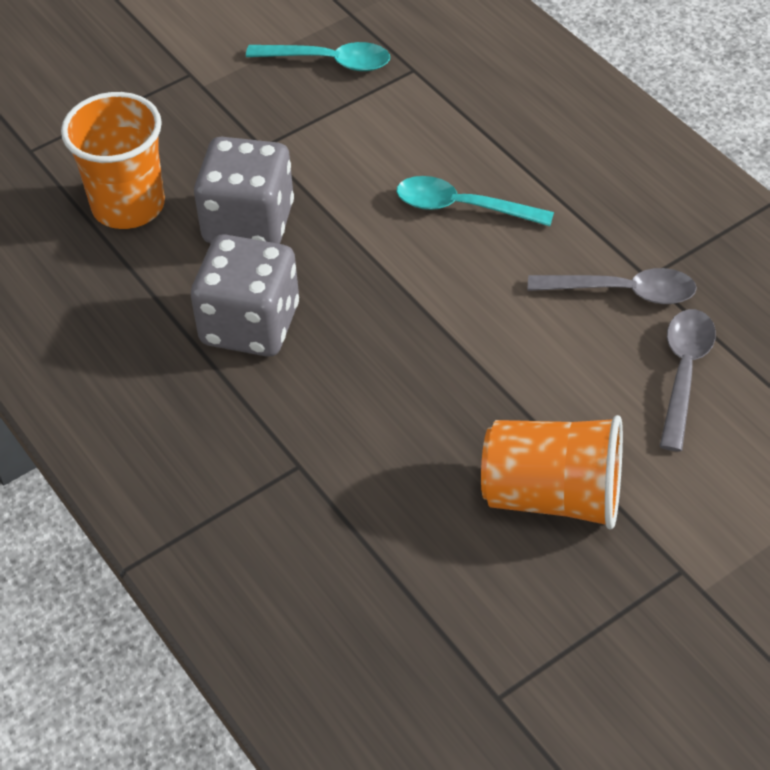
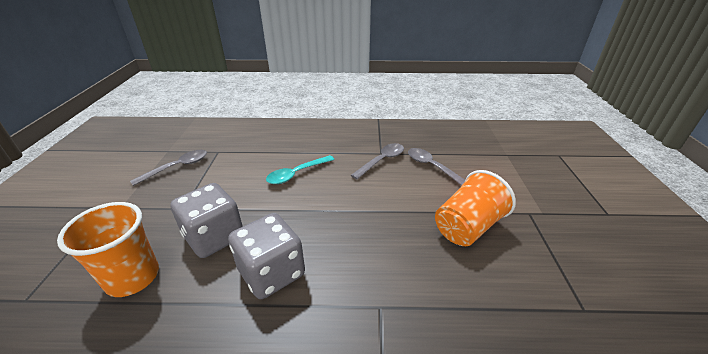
camera: 55 degrees left, 15 degrees down
(328, 61) = (177, 167): turquoise spoon -> grey spoon

